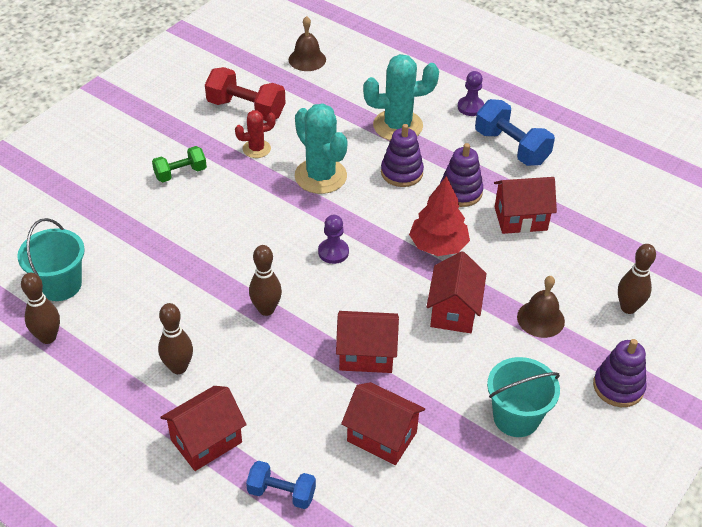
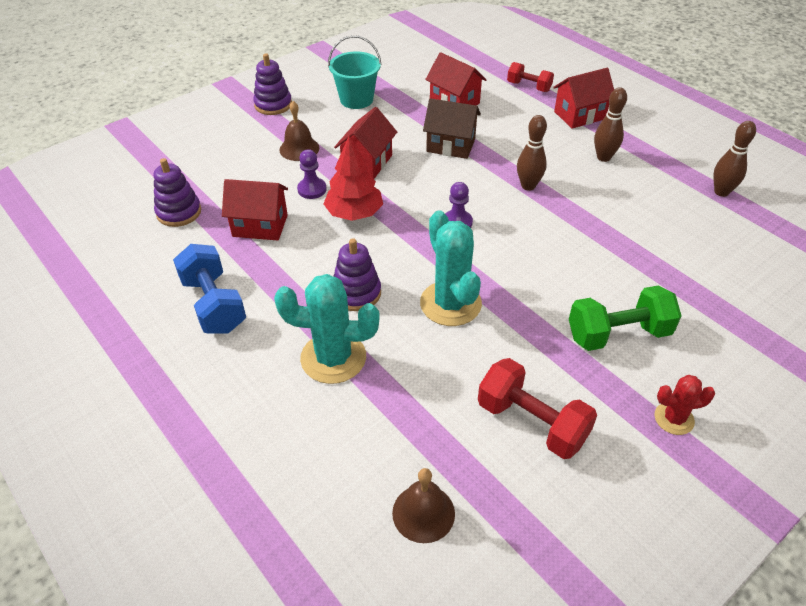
camera: 165 degrees left, 0 degrees up
(60, 285) = (725, 232): turquoise bucket -> none
(180, 173) = (618, 334): green dumbbell -> green dumbbell, size x1.60
(256, 149) = (522, 353): red cactus -> red cactus (674, 418)
(281, 493) = (529, 87): blue dumbbell -> red dumbbell
(366, 355) = (450, 145): red house -> brown house
(460, 192) = (303, 261): purple stacking toy -> purple stacking toy (179, 212)
(470, 107) = (225, 371): purple pawn -> purple pawn (312, 189)
(628, 308) = (223, 146): brown bowling pin -> none

